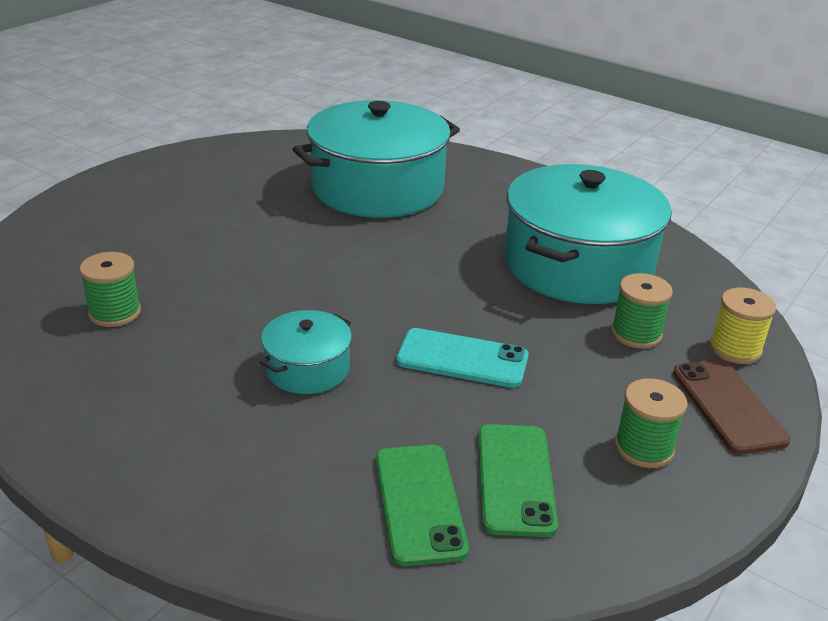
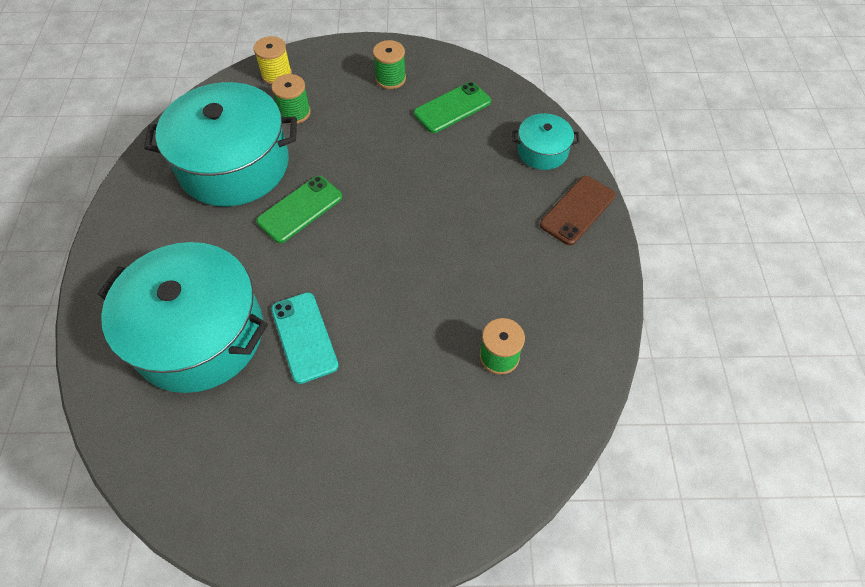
camera: 125 degrees left, 25 degrees up
(307, 368) = (453, 222): turquoise pot -> turquoise pot (542, 151)
(419, 503) = (498, 128): green phone -> green phone (300, 209)
(462, 359) = (383, 167): turquoise phone -> turquoise phone (304, 337)
(728, 406) = (331, 63): brown phone -> brown phone (577, 210)

